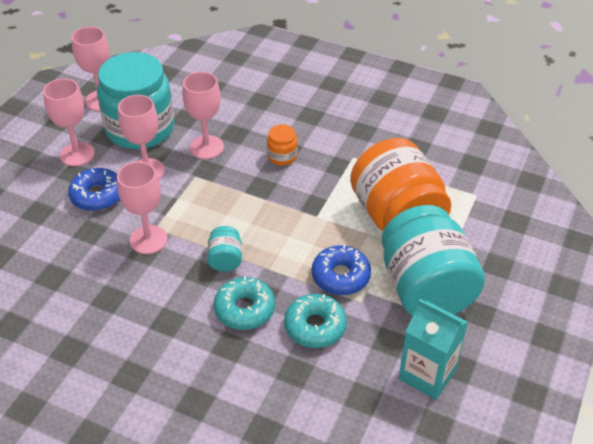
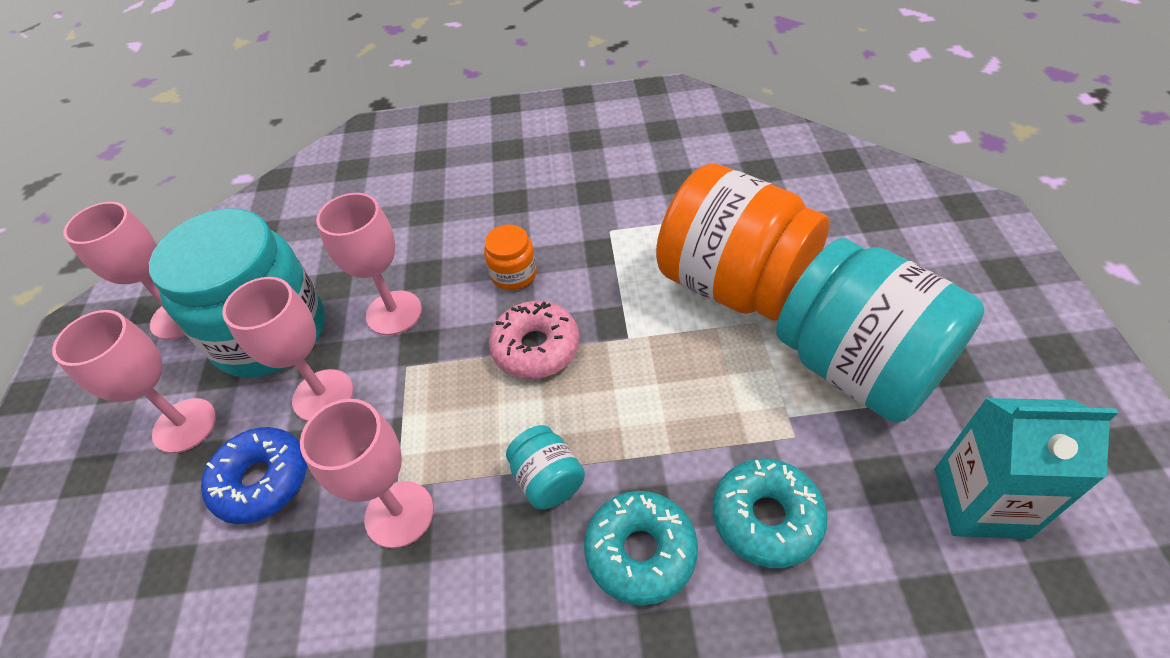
camera: 25 degrees left, 5 degrees up
(265, 198) = (536, 348): none -> pink donut
(340, 276) = (734, 412): blue donut -> none

